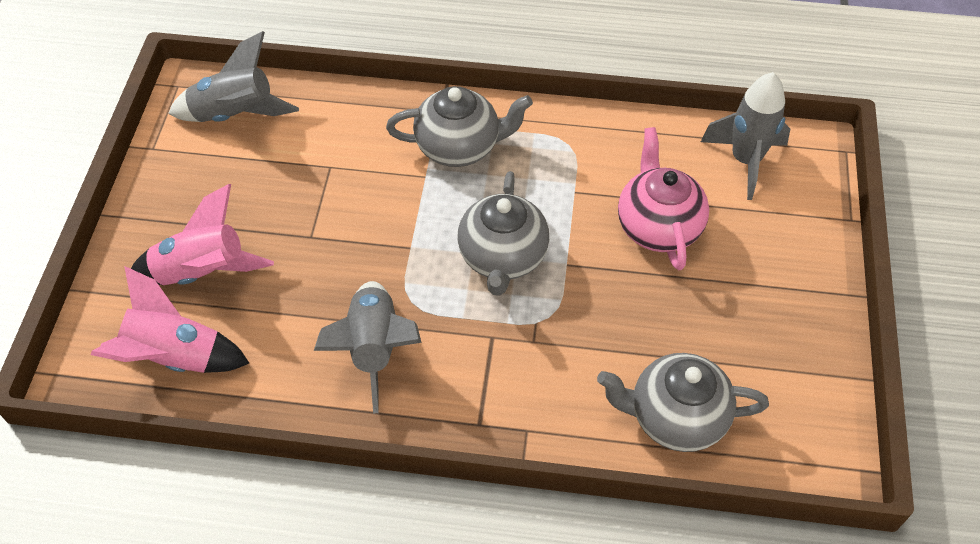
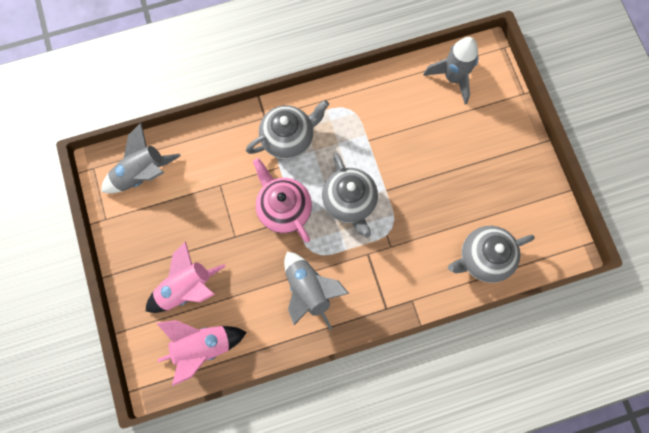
camera: 25 degrees left, 20 degrees up
(658, 226) = (424, 144): pink teapot -> pink teapot (284, 209)

